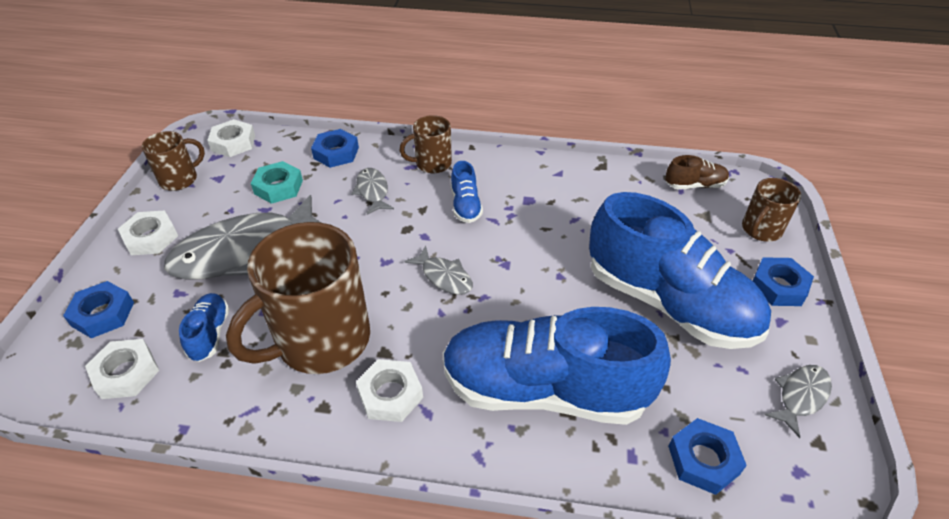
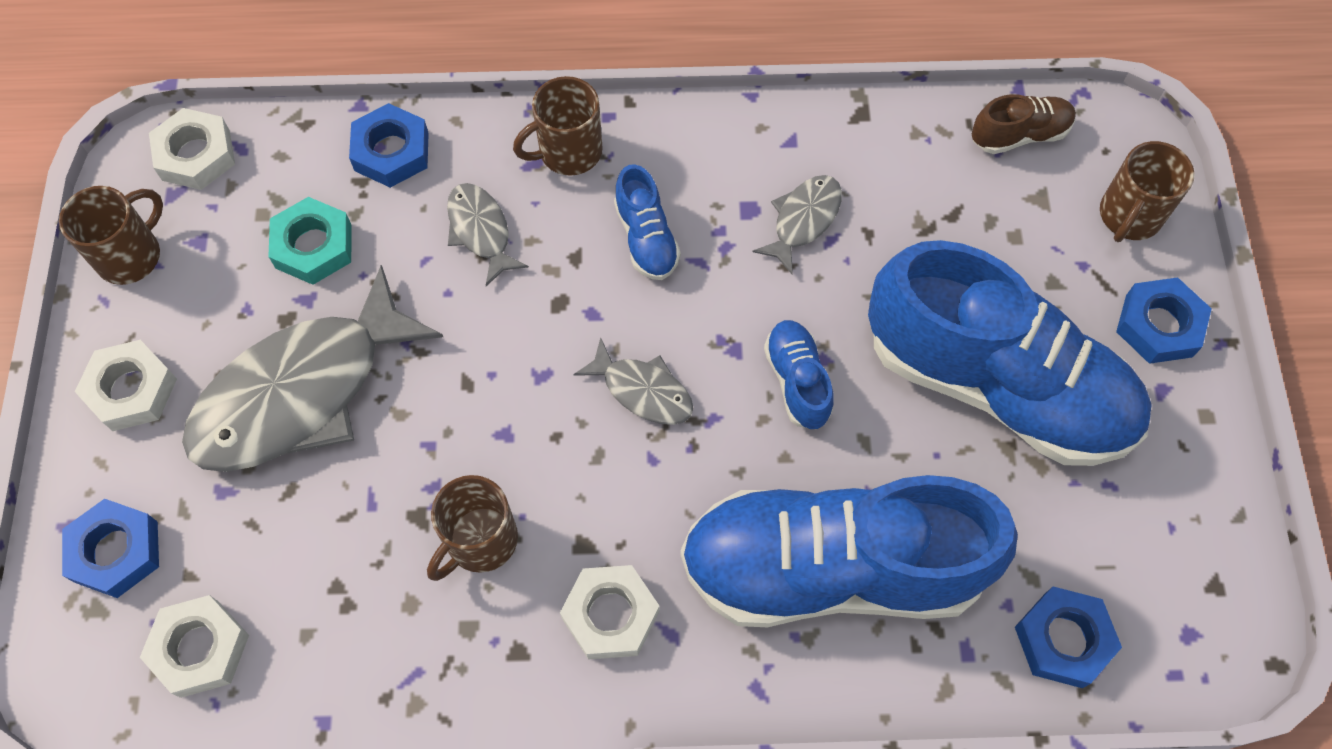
camera: 10 degrees left, 20 degrees up
(210, 334) = (303, 558): blue shoe -> blue shoe (797, 381)
(320, 340) = (480, 541): brown mug -> brown mug, size x0.50
(800, 396) = (1191, 516): grey fish -> grey fish (803, 220)

